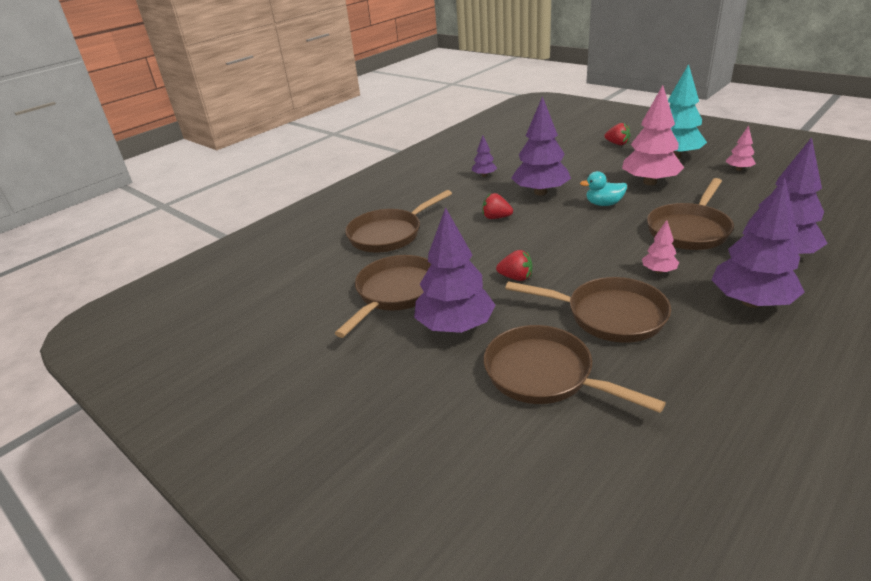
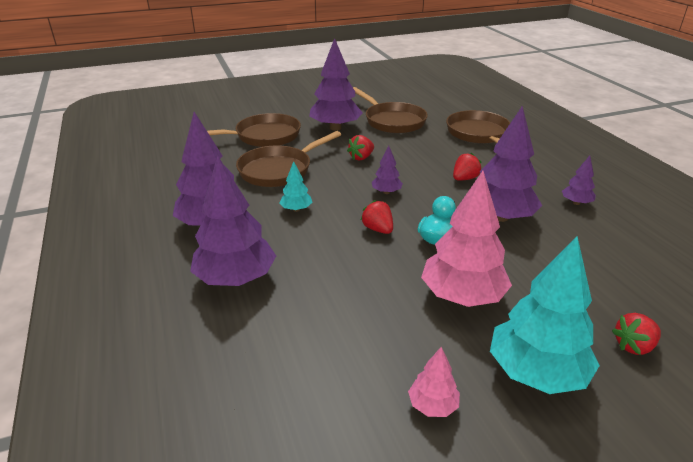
camera: 115 degrees right, 0 degrees up
(566, 242) = (386, 192): none -> purple tree
(626, 226) = (378, 229): none -> red strawberry
(658, 271) = (296, 209): pink tree -> turquoise tree
(689, 230) = (332, 258): brown pan -> none

